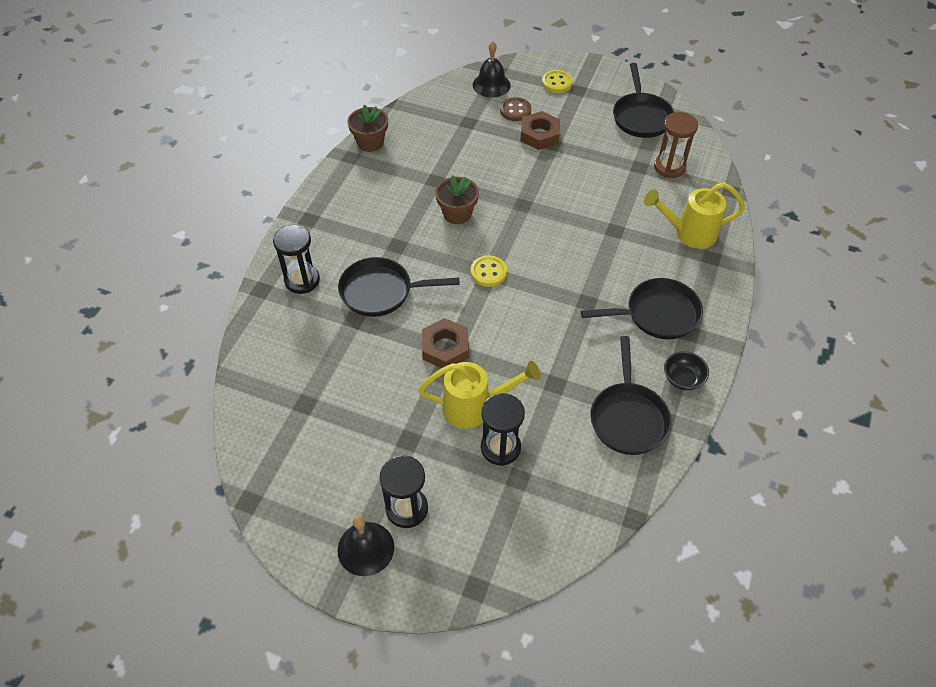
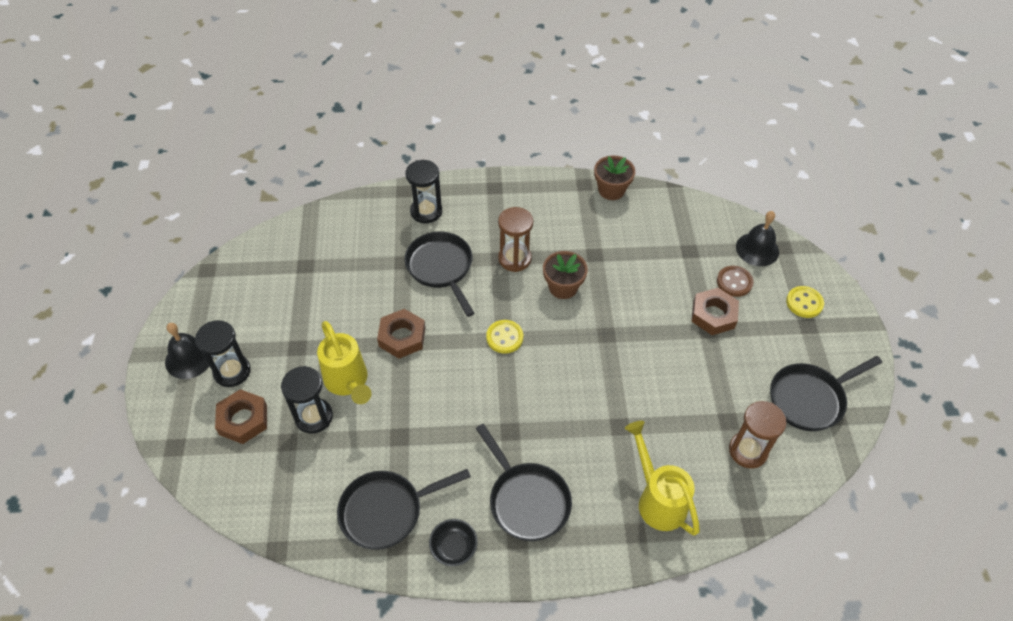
camera: 65 degrees right, 0 degrees up
(405, 235) = (514, 259): none -> brown hourglass
(473, 512) = (243, 419): none -> brown nut

